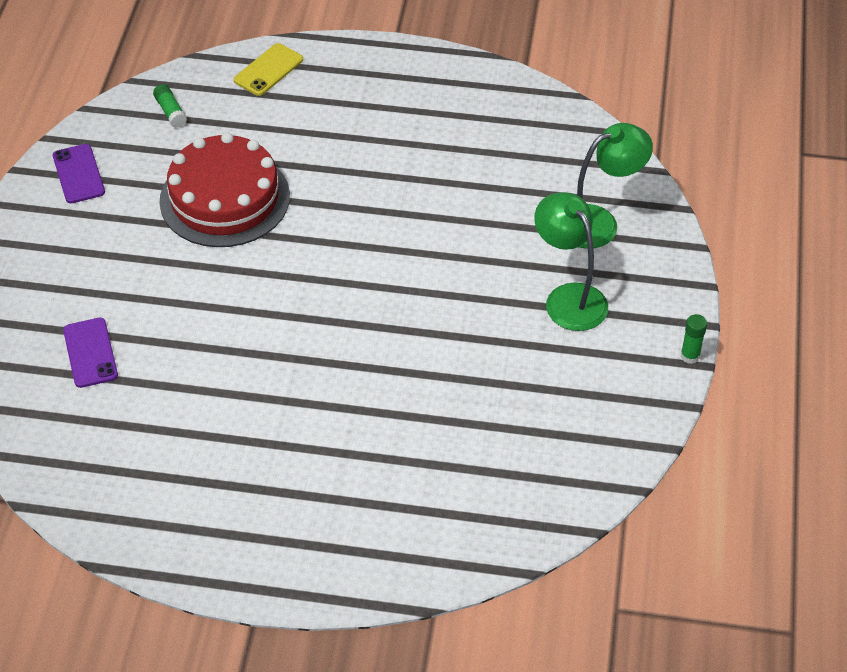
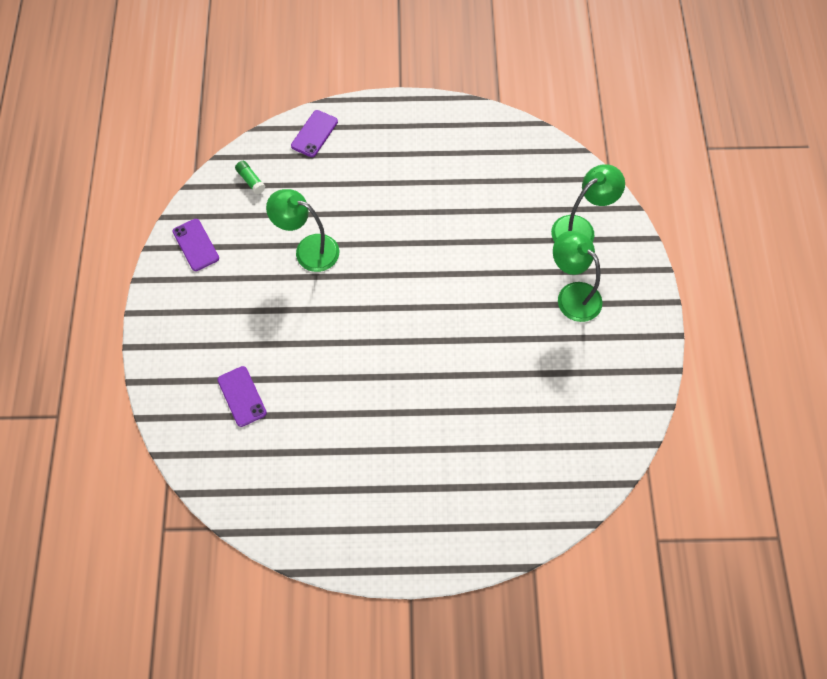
camera: 10 degrees left, 15 degrees up
(225, 198) = (308, 249): red cake -> green lamp
(268, 70) = (314, 134): yellow phone -> purple phone
(690, 356) = (666, 329): green glue stick -> none

